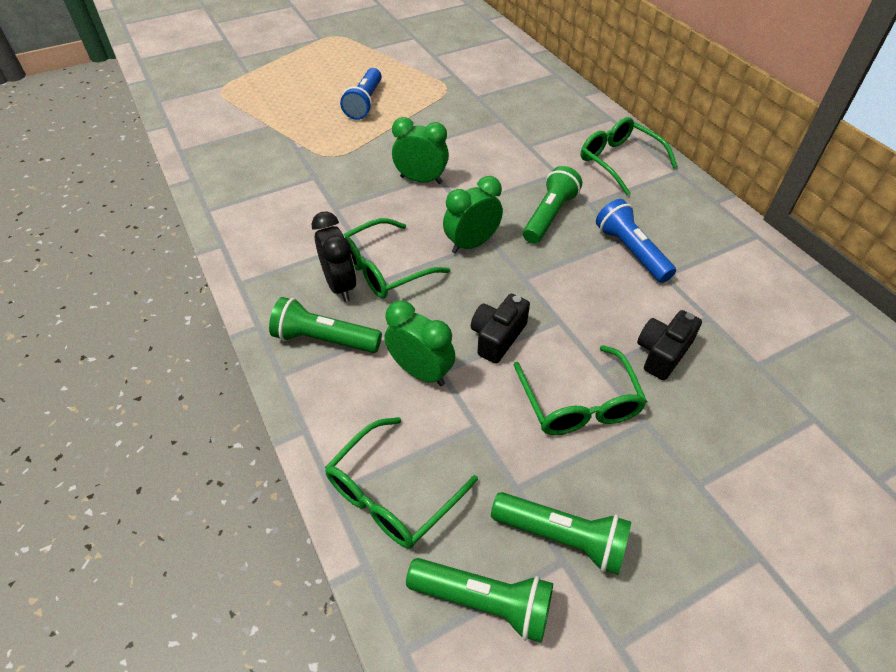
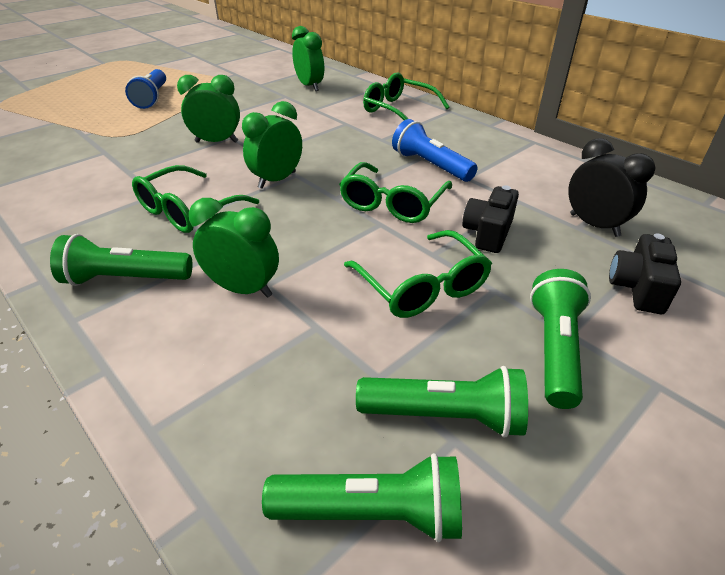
camera: 15 degrees left, 10 degrees down
(340, 285) = (140, 230): black clock -> black clock (594, 225)
(392, 494) = (228, 415): green glasses -> green glasses (392, 203)
(497, 337) = (321, 246): black camera -> black camera (637, 288)
(530, 107) = (310, 86): none -> green clock
(549, 216) = (347, 151): green flashlight -> green flashlight (554, 349)

